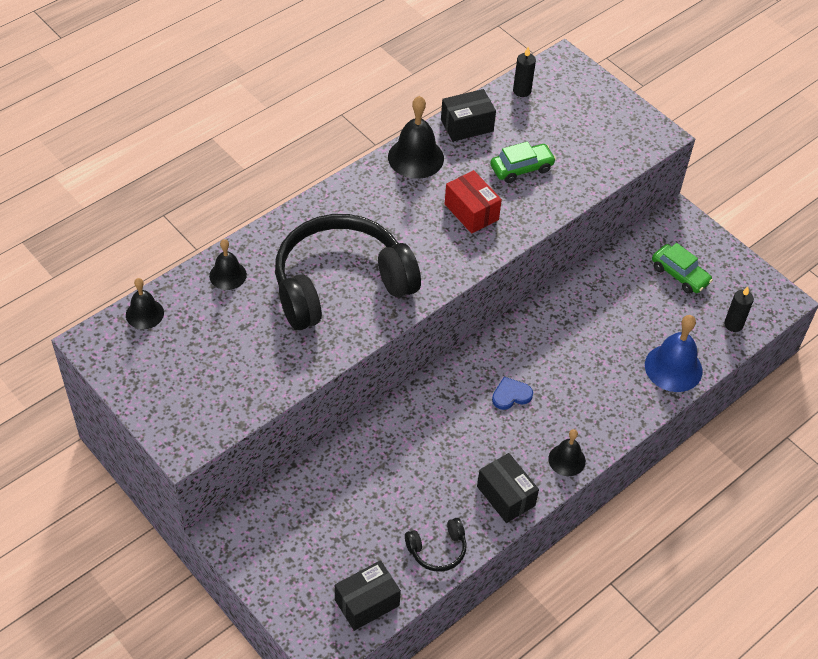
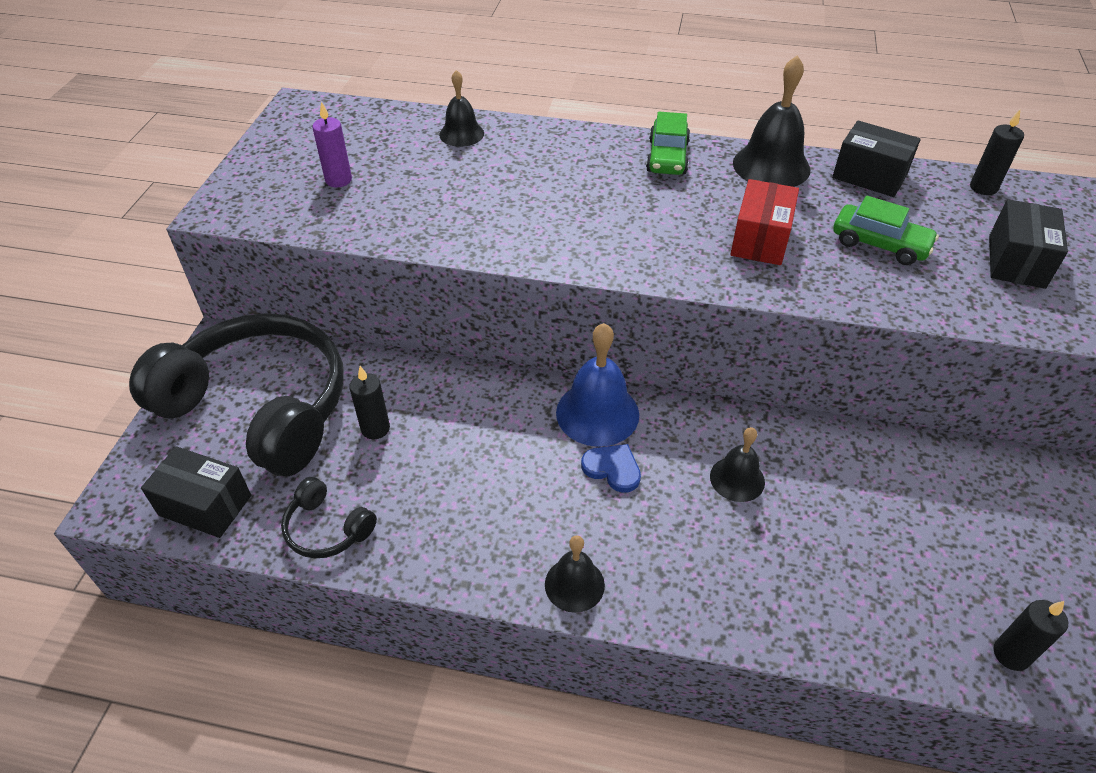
camera: 55 degrees right, 5 degrees down
(144, 314) = (361, 114): black bell -> black bell (737, 479)
(214, 367) = (338, 180): none -> purple candle
(340, 284) = (536, 202): black headphones -> black headphones (260, 407)
(382, 487) = (375, 428): none -> black candle
(506, 496) = (461, 551): black box -> black box (1016, 261)
(673, 368) = (848, 621): blue bell -> blue bell (597, 413)
(680, 274) = (1000, 534): green car -> green car (667, 157)

